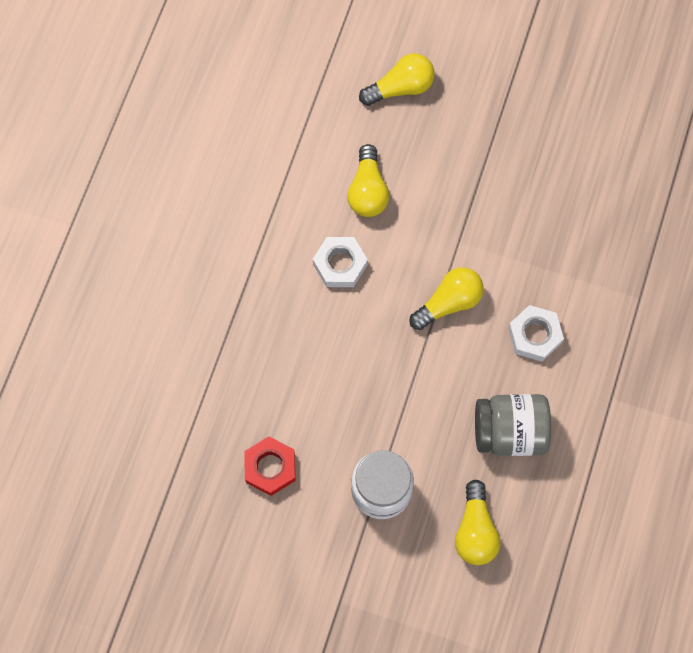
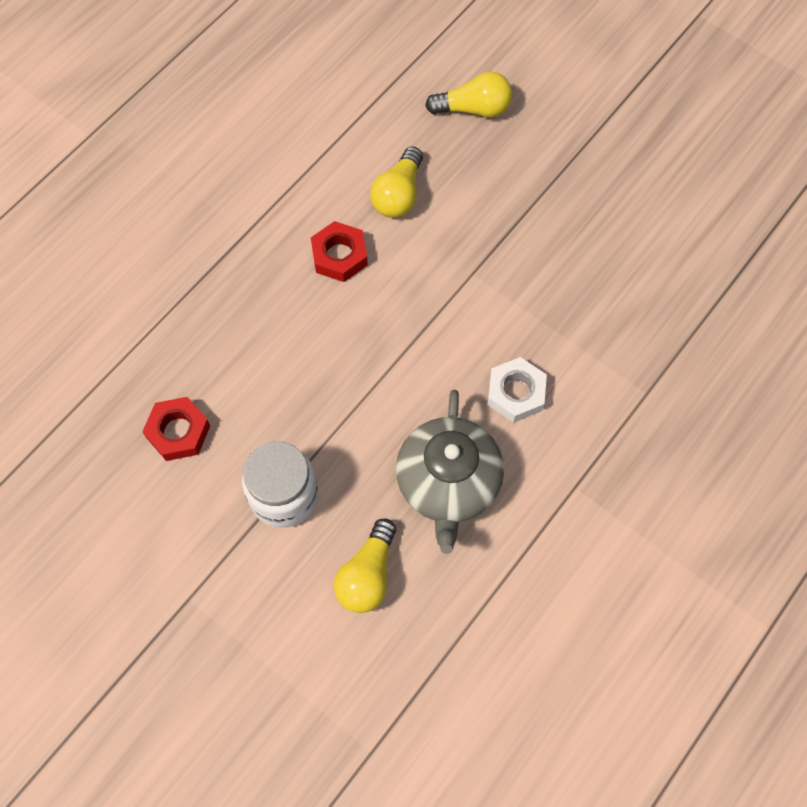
camera: 20 degrees right, 5 degrees down
(340, 264) = (339, 256): white nut -> red nut
(449, 303) = (437, 330): yellow light bulb -> none
(509, 431) = (448, 483): grey jar -> grey teapot

